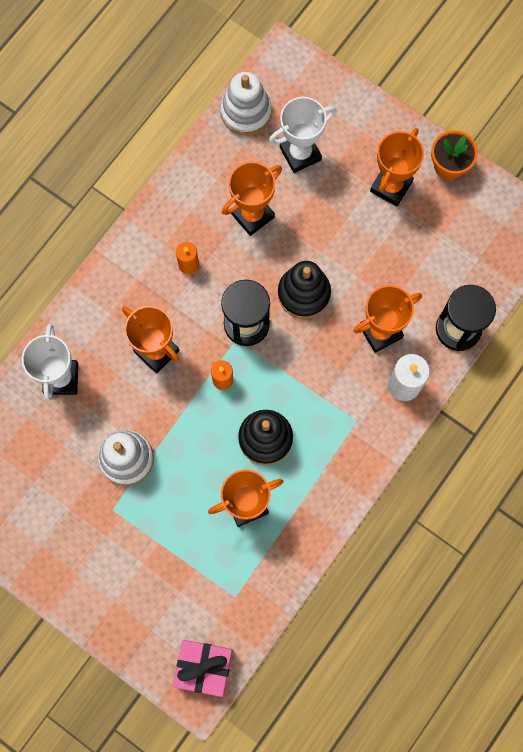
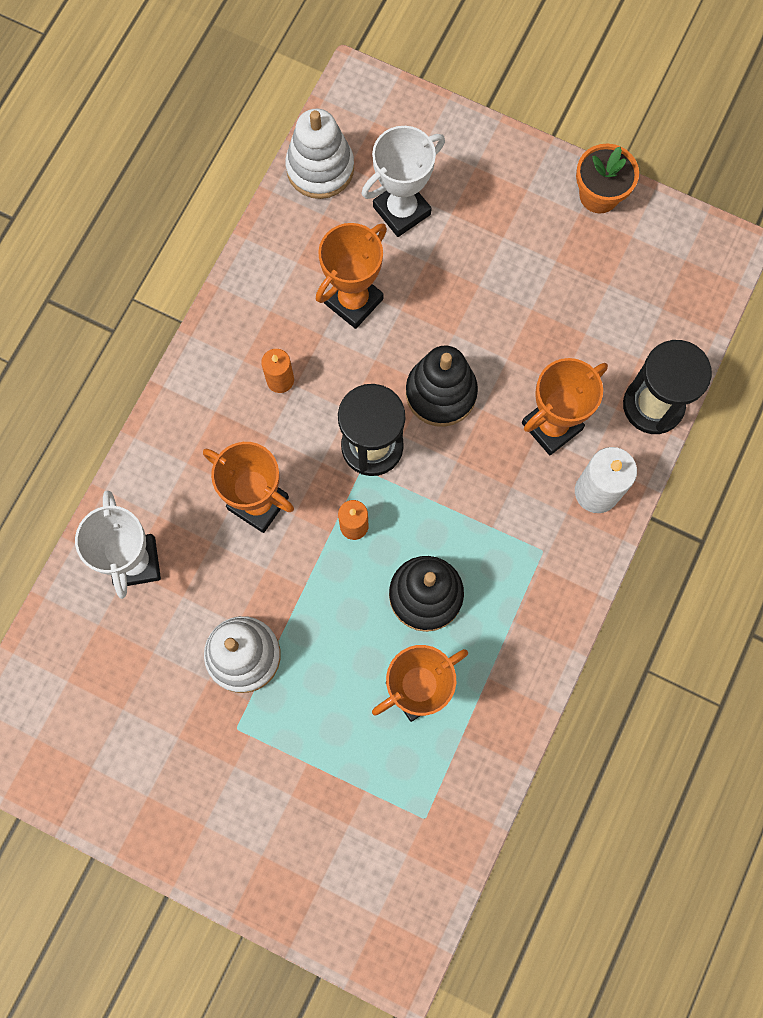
camera: 10 degrees left, 0 degrees up
(204, 667) = (400, 924): pink gift -> none
(391, 186) = (528, 233): orange trophy -> none

